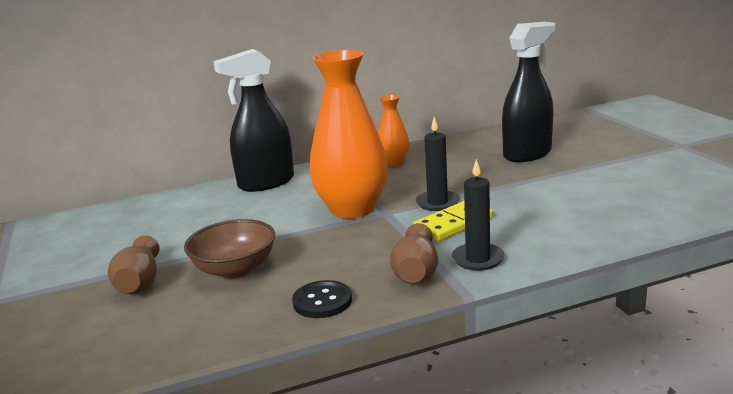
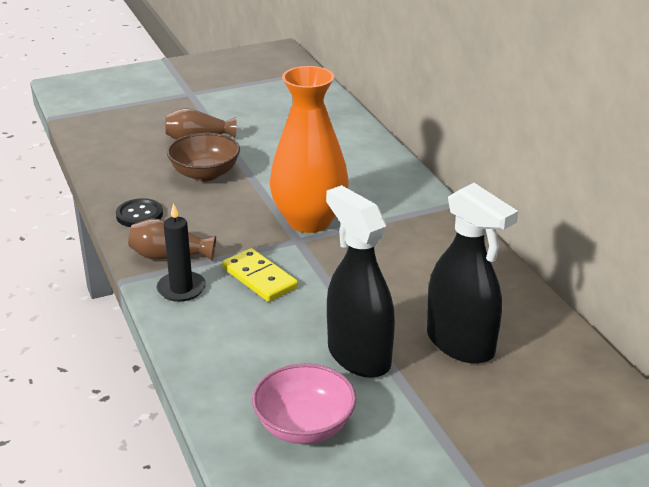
camera: 85 degrees right, 10 degrees up
(266, 183) = (387, 170): black spray bottle -> black spray bottle (358, 356)
(394, 162) = (439, 243): orange vase -> none
(437, 203) = (314, 270): black candle -> none
(650, 194) = (304, 426): none -> pink bowl

